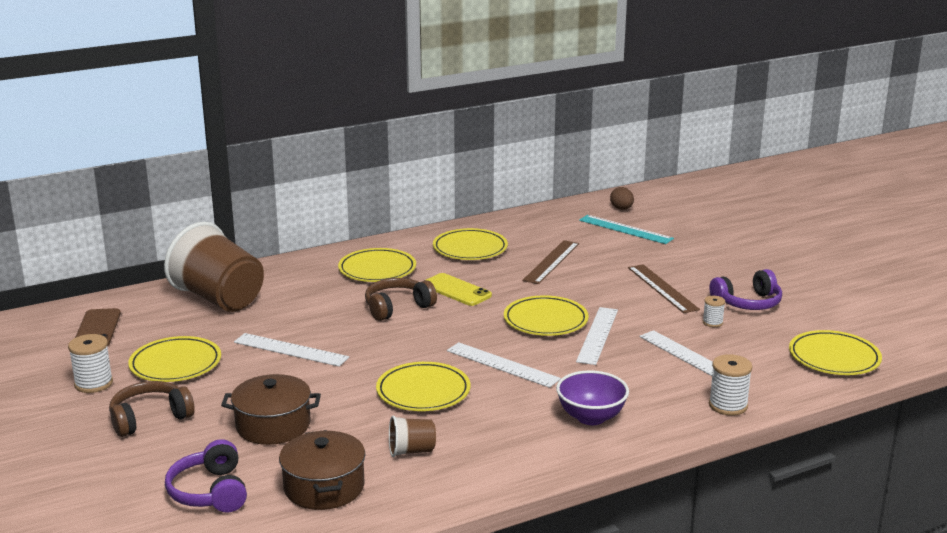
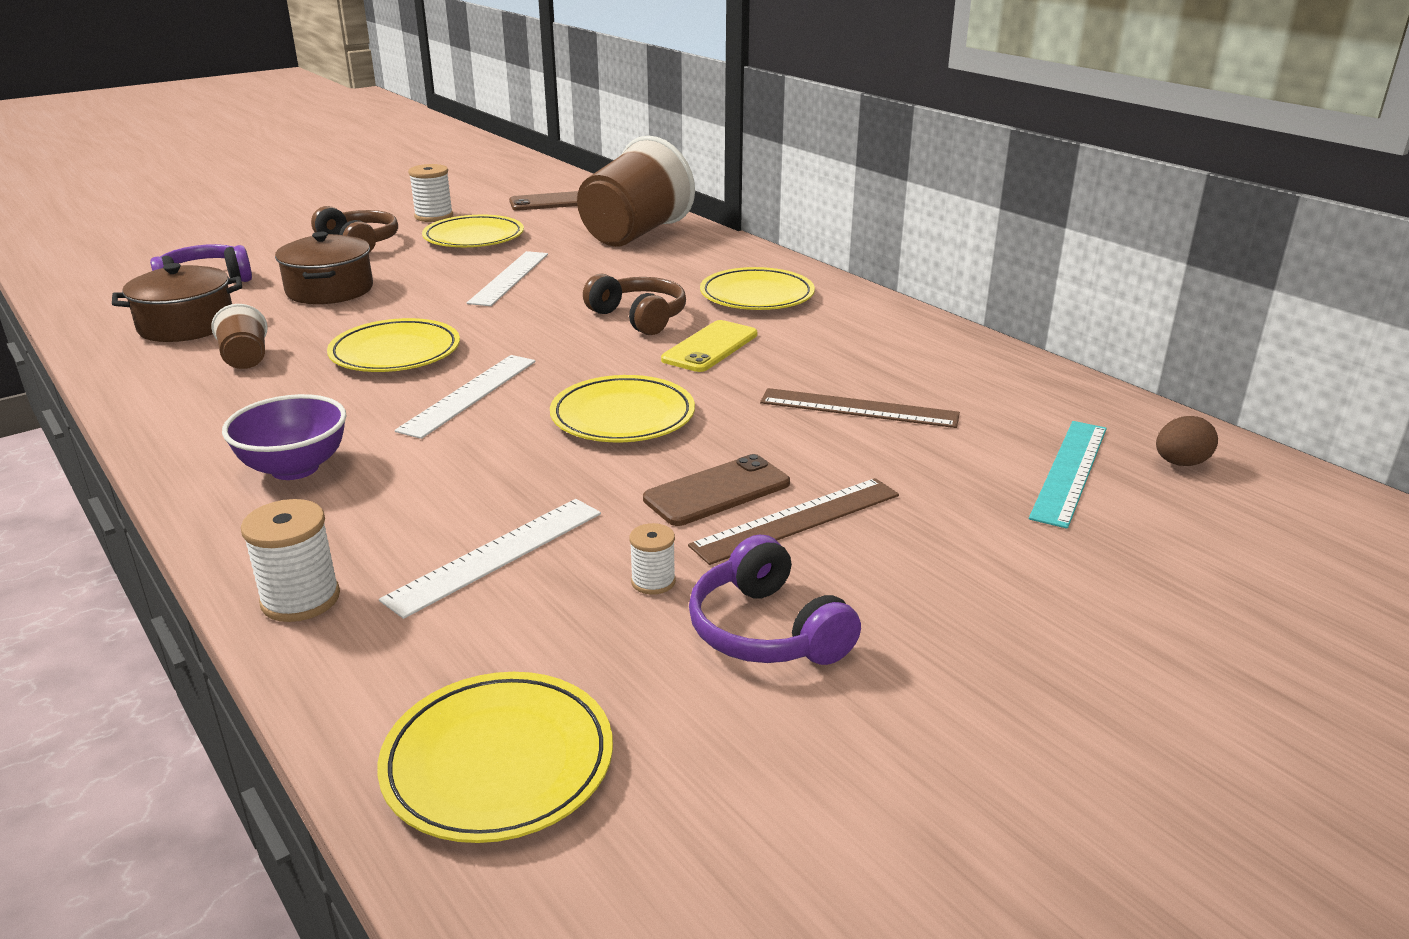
camera: 80 degrees right, 5 degrees up
(470, 249) = (869, 344): yellow plate -> none
(597, 335) = (576, 462): white ruler -> none
(634, 303) = (717, 491): none -> brown phone

